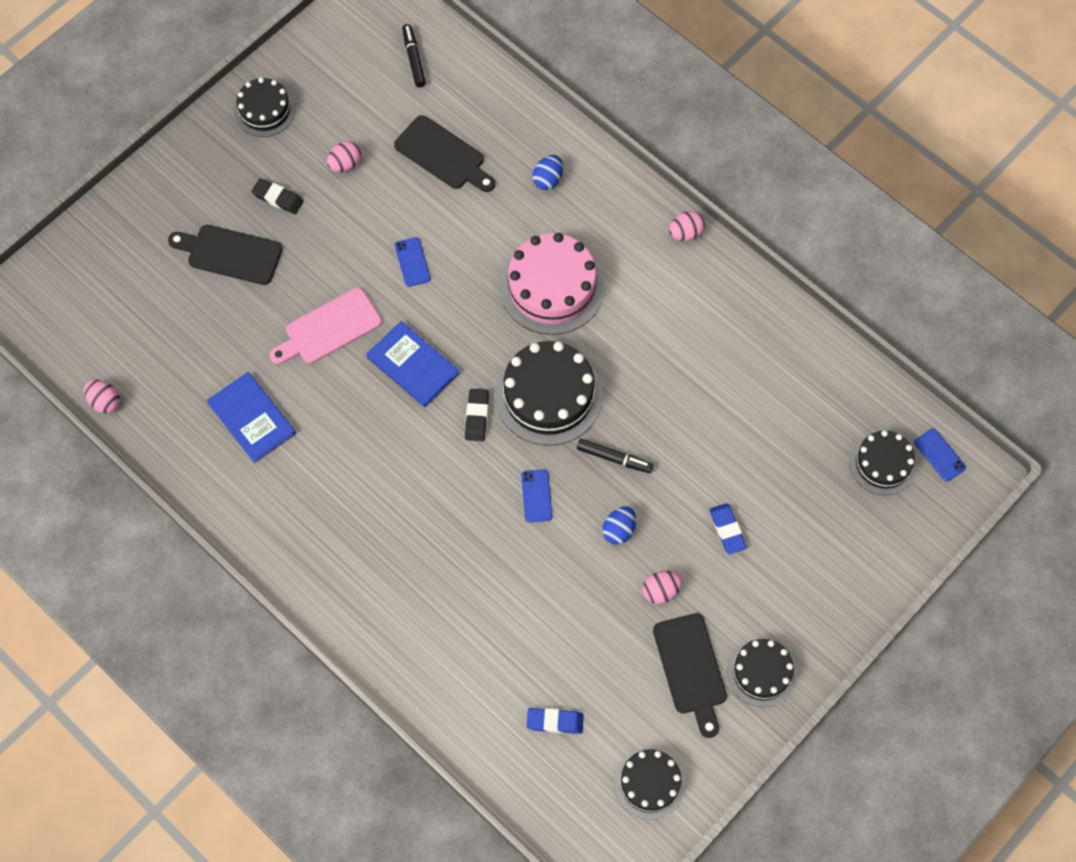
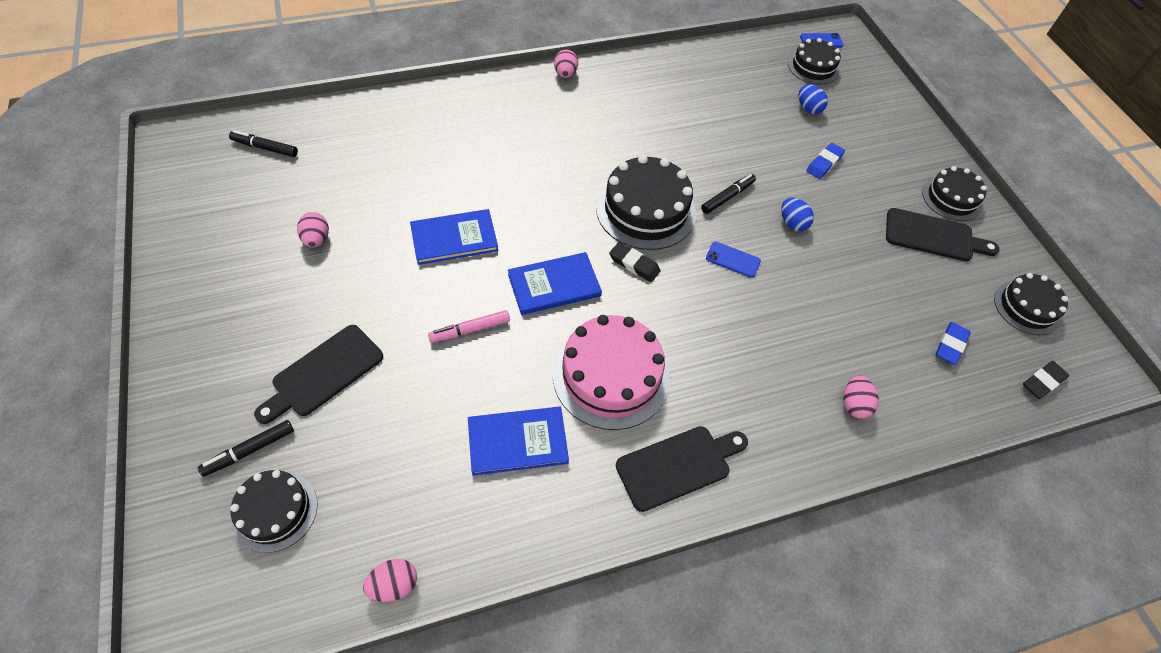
camera: 65 degrees left, 10 degrees down
(145, 250) = (249, 450): none -> black marker
(264, 110) = (201, 271): black cake -> black cake (275, 511)
(278, 198) = (301, 305): black eraser -> black eraser (1043, 382)
(329, 328) = (470, 330): pink cutting board -> pink marker
(412, 262) = (454, 238): blue phone -> blue book
(443, 155) = (373, 172): black cutting board -> black cutting board (678, 466)
(548, 179) = (454, 122): blue egg -> blue egg (808, 109)
(552, 287) = (550, 163): pink cake -> pink cake (611, 376)
(661, 591) = (858, 223): pink egg -> pink egg (854, 404)
(727, 530) = (824, 163): blue eraser -> blue eraser turned 60 degrees counterclockwise

